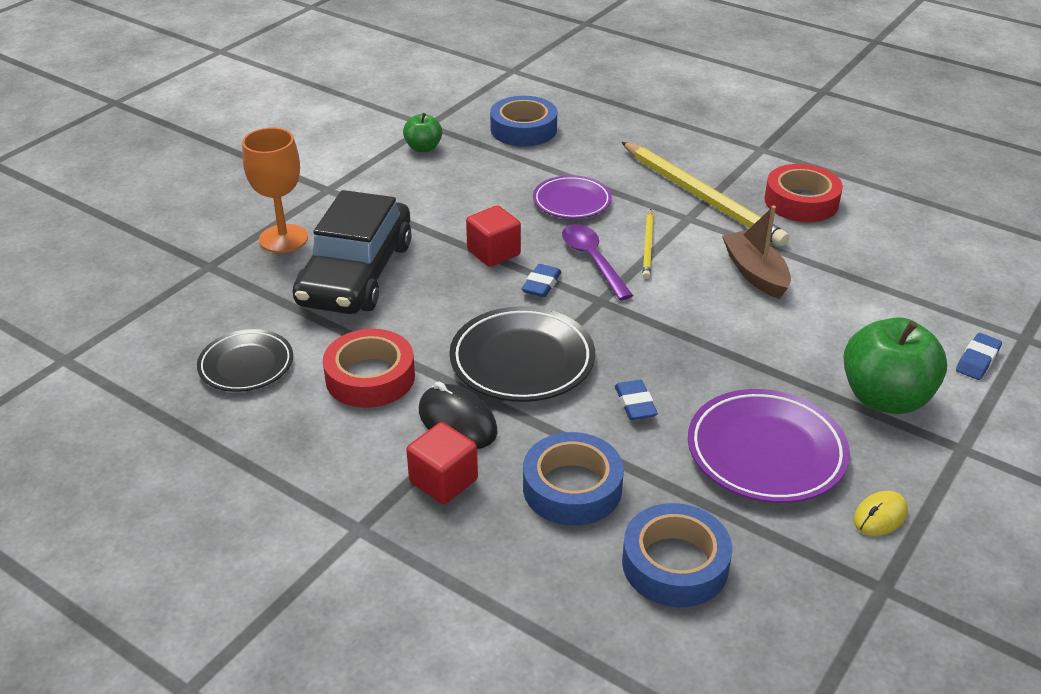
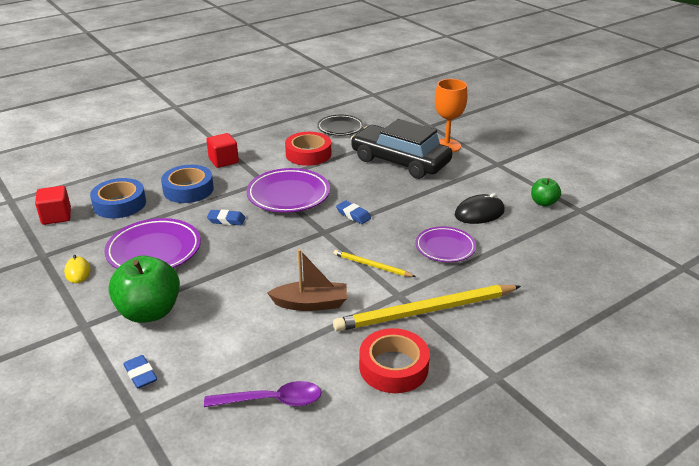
camera: 110 degrees right, 5 degrees down
(457, 421) = (258, 170): black mouse -> black mouse (479, 213)
(493, 253) = (397, 205): red cube -> red cube (56, 216)
(522, 361) = (288, 195): black plate -> purple plate
(523, 129) = (564, 250): blue tape -> none
(592, 260) = (368, 239): purple spoon -> purple spoon (272, 400)

